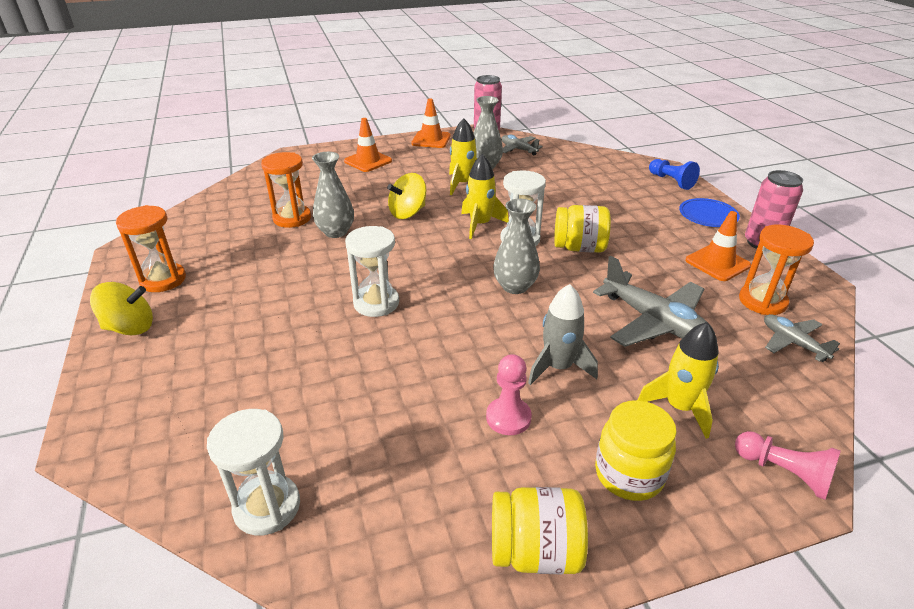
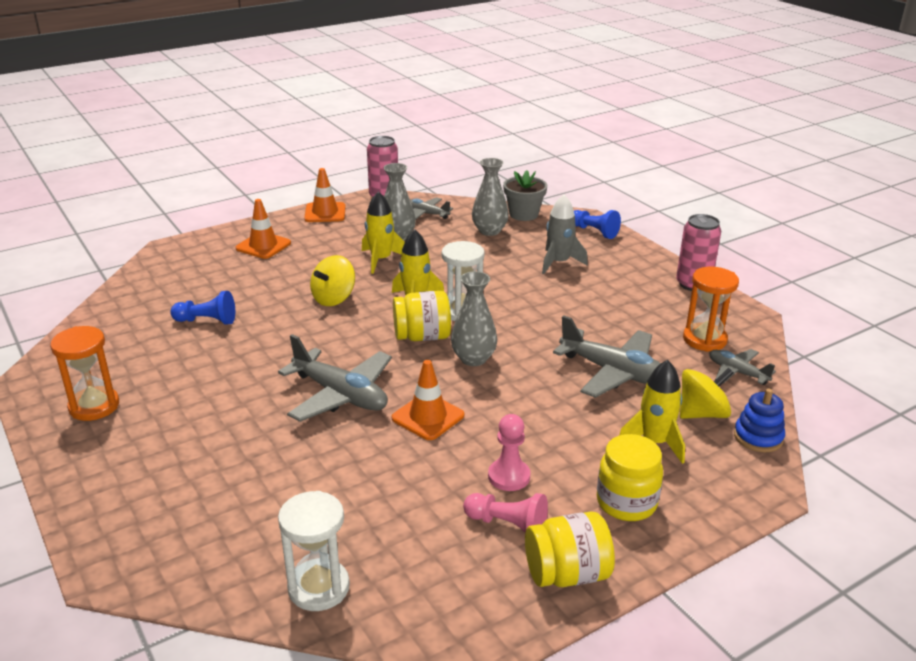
camera: 15 degrees left, 5 degrees down
(130, 327) = (86, 459): yellow spinning top -> yellow spinning top (702, 413)
(292, 218) = (207, 321): orange hourglass -> blue pawn
(336, 232) = (264, 329): grey vase -> grey vase (489, 231)
(376, 303) = (340, 395): white hourglass -> grey plane
(558, 367) = (539, 426): grey rocket -> grey rocket (558, 263)
(579, 248) = (524, 312): yellow jar -> yellow jar (422, 337)
(607, 159) = (523, 214): none -> grey flower pot
(708, 215) = (638, 263): blue plate -> none
(717, 263) = (657, 309): orange traffic cone -> orange traffic cone (428, 417)
(784, 473) = (750, 478): pink pawn -> pink pawn (508, 525)
(804, 423) = (758, 437): none -> blue stacking toy

